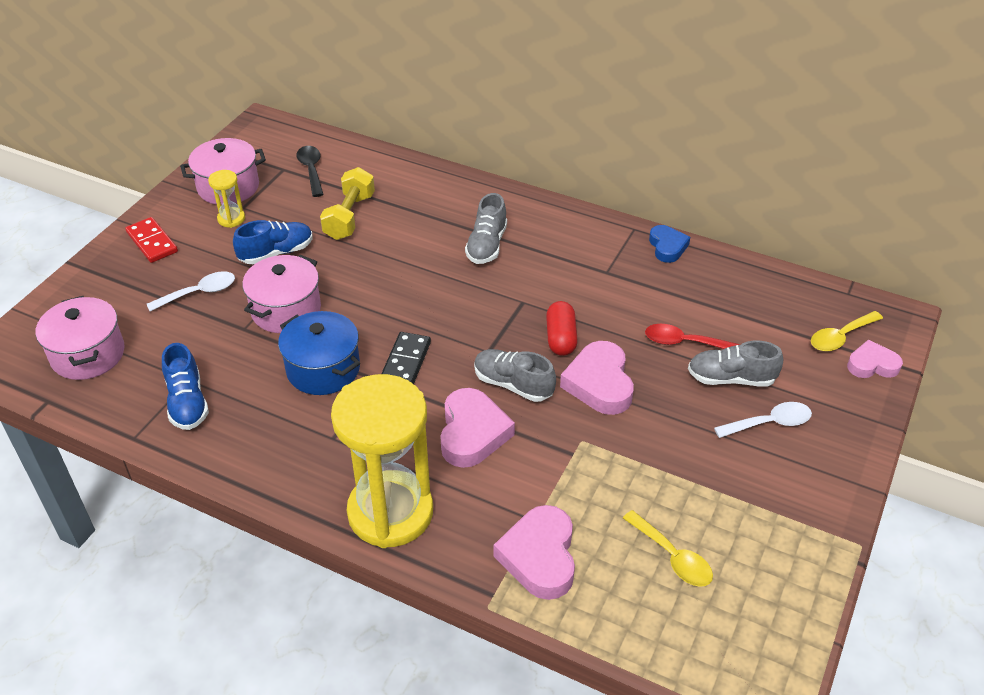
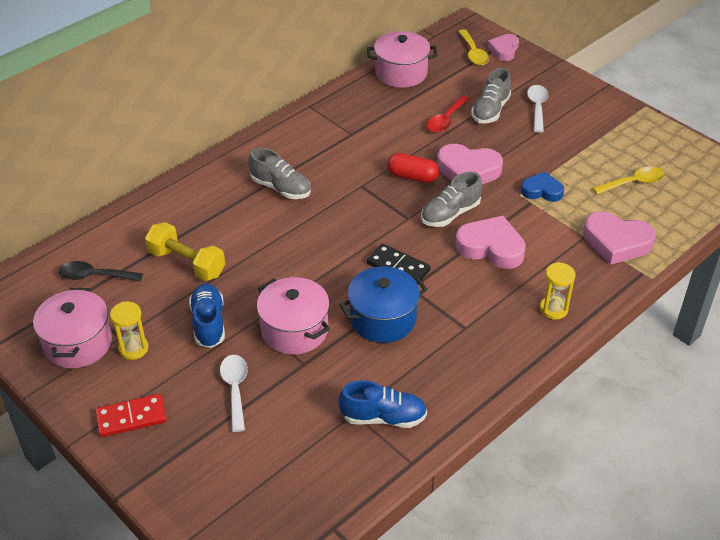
camera: 70 degrees left, 0 degrees up
(88, 354) = (281, 489): pink pot -> pink pot (401, 73)
(390, 512) = (553, 309): yellow hourglass -> yellow hourglass, size x0.42
(667, 247) = (340, 96): blue heart -> blue heart (542, 191)

